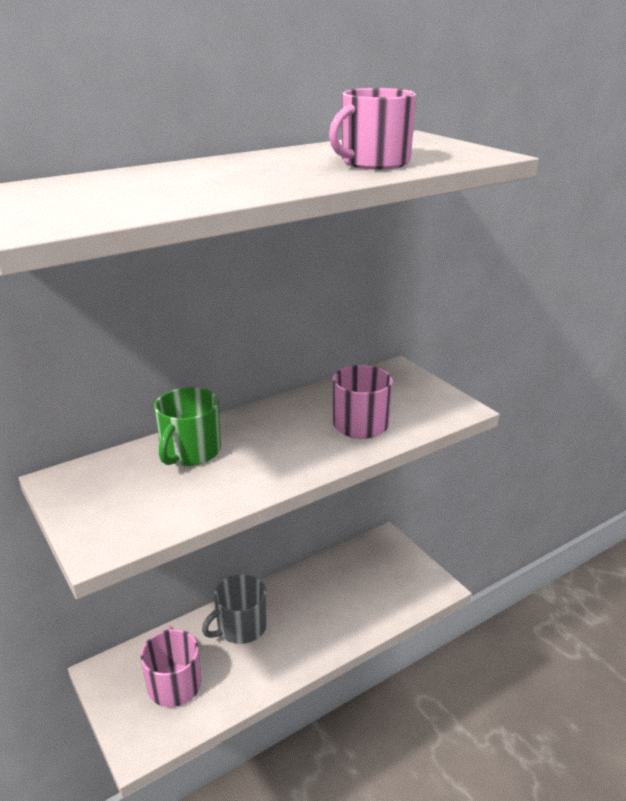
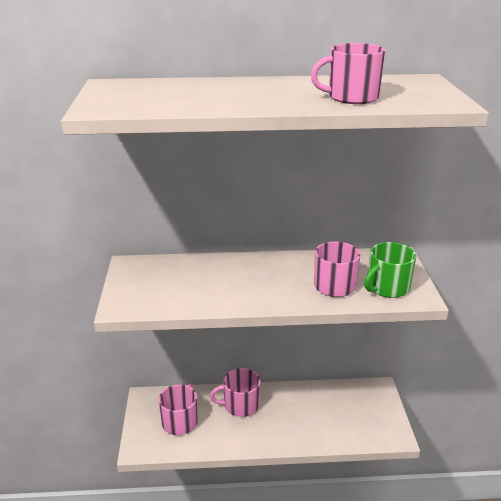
camera: 30 degrees right, 0 degrees up
(190, 452) = (212, 270): green mug -> green mug (387, 287)
(240, 627) = (240, 405): grey mug -> pink mug

